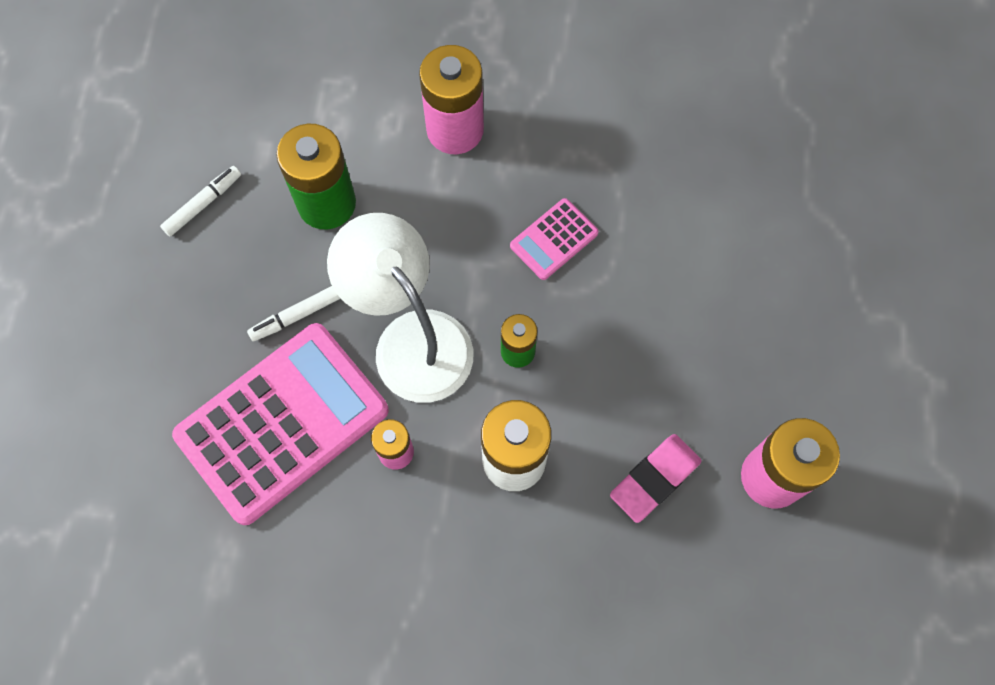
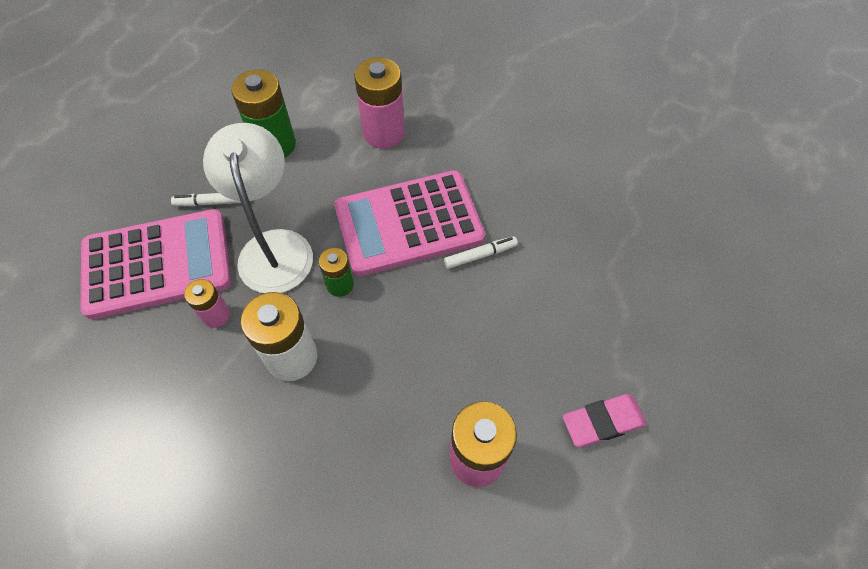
camera: 25 degrees right, 10 degrees down
(203, 204) = (201, 117): white marker -> white marker (480, 255)
(554, 239) = (409, 224): pink calculator -> pink calculator, size x2.25
(654, 479) = (385, 418): pink eraser -> pink eraser (603, 422)

